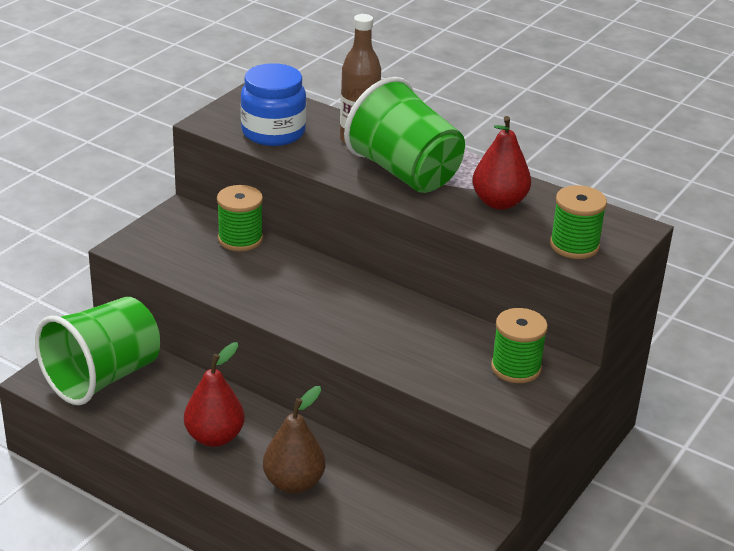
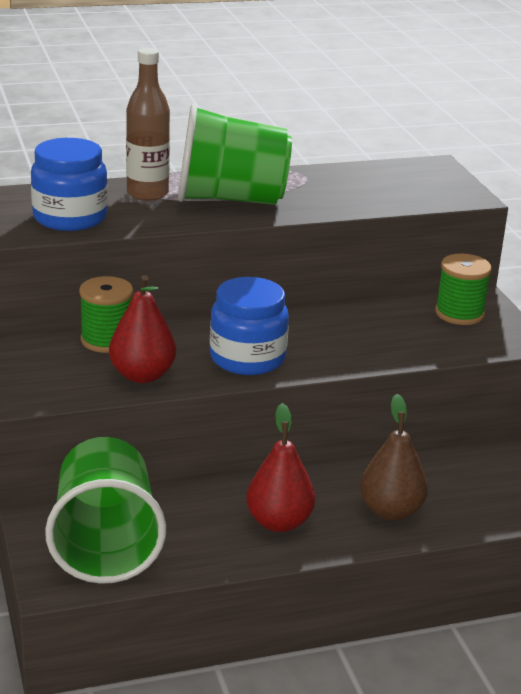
camera: 50 degrees left, 5 degrees down
(297, 304) = (247, 358): none -> blue jar
(499, 202) = (331, 188): red pear -> red pear (142, 375)
(574, 245) = (430, 191): green spool -> none

